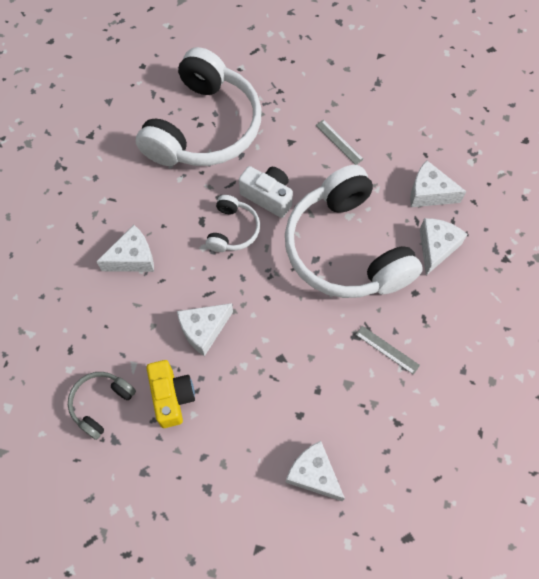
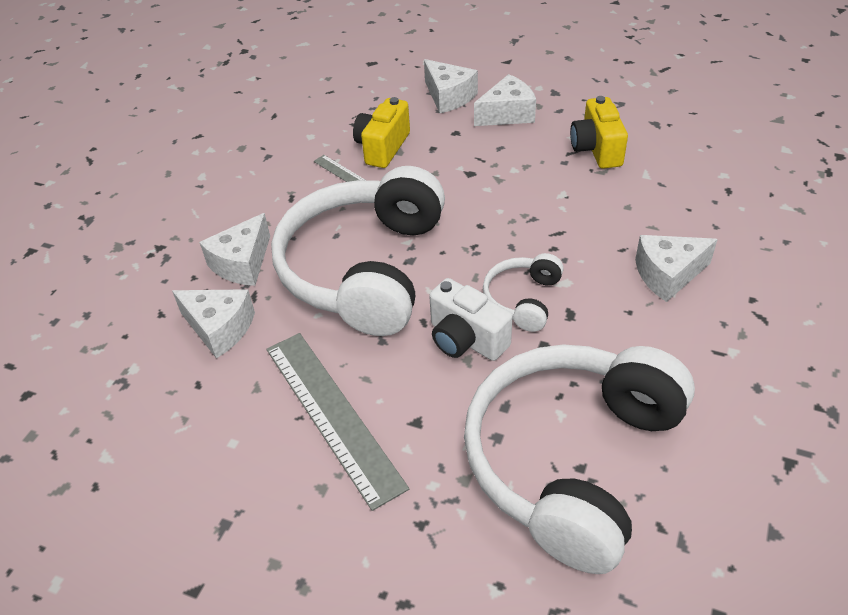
camera: 170 degrees left, 20 degrees down
(101, 404) = (677, 147): grey headphones -> none
(204, 330) = (562, 199): white cheese -> white cheese (507, 114)
(339, 142) = (332, 415): grey ruler -> grey ruler, size x2.16
(346, 249) = (364, 269): white headphones -> white headphones turned 150 degrees counterclockwise
(363, 388) = (382, 147): none -> yellow camera

